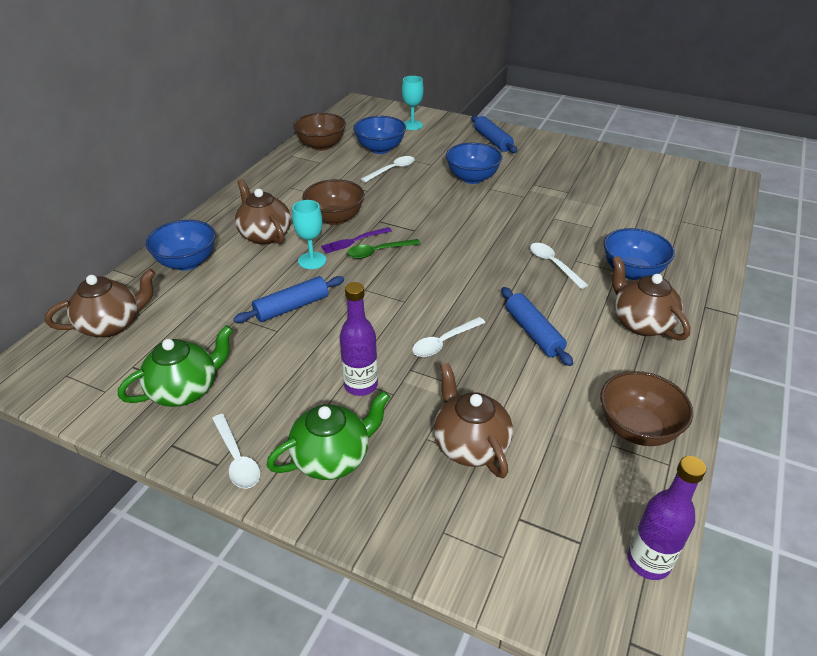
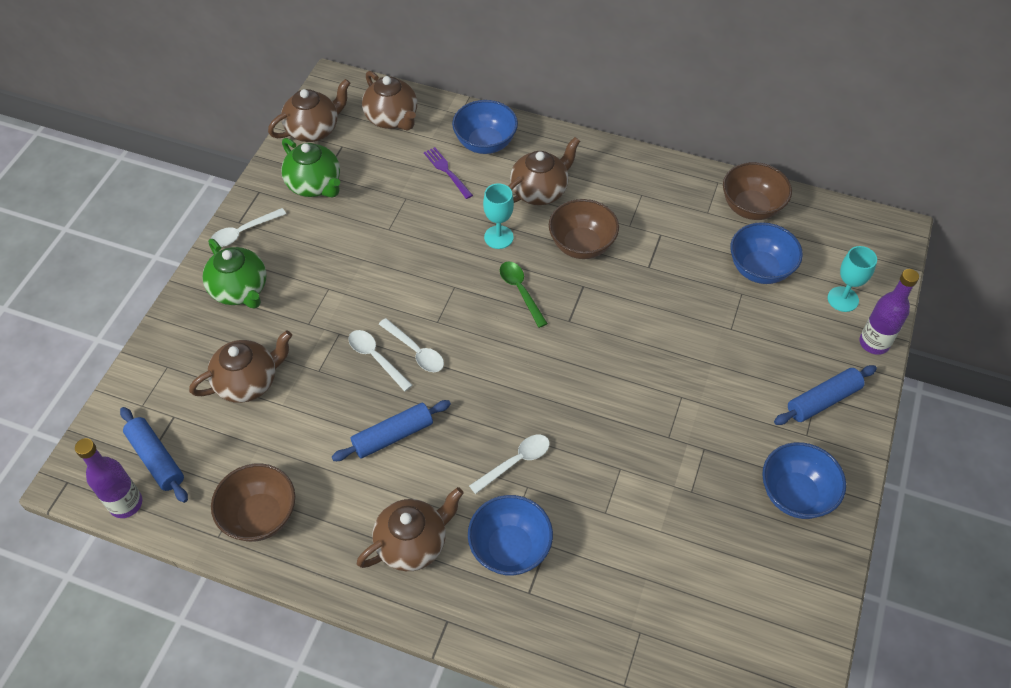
camera: 85 degrees right, 15 degrees up
(89, 392) = (314, 130): none -> brown teapot
(292, 307) = (422, 234): blue rolling pin -> blue rolling pin (156, 459)
(354, 241) = (539, 268): purple fork -> purple fork (447, 171)
(361, 385) = (319, 299): purple bottle -> purple bottle (874, 343)
(392, 170) = (705, 287): white spoon -> white spoon (415, 351)
(472, 178) = (704, 376): blue bowl -> blue bowl (795, 494)

